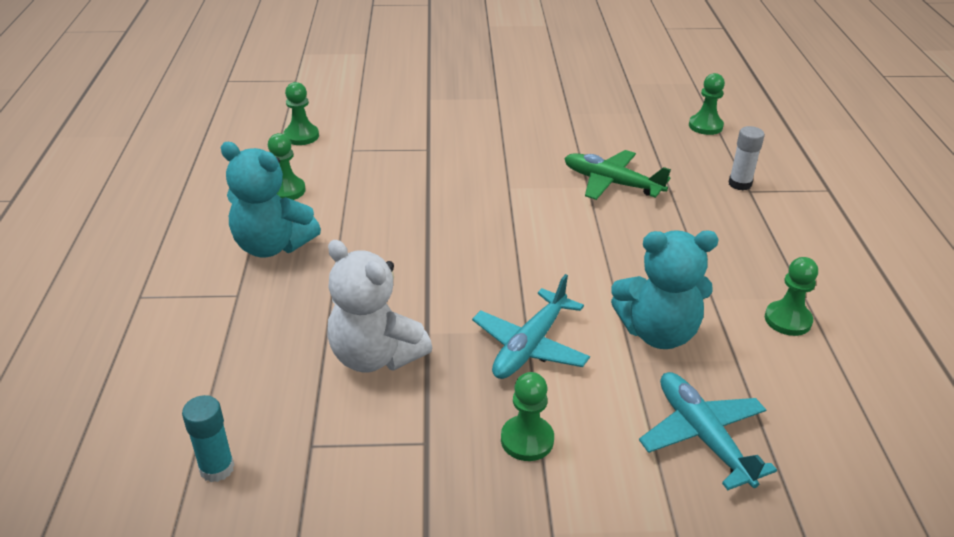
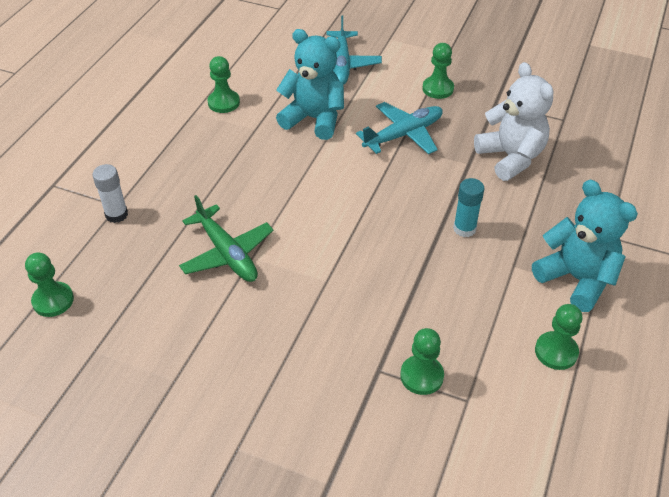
camera: 155 degrees left, 10 degrees up
(217, 468) = (620, 122): turquoise glue stick -> turquoise glue stick (464, 229)
(301, 136) = (525, 453): green pawn -> green pawn (421, 376)

